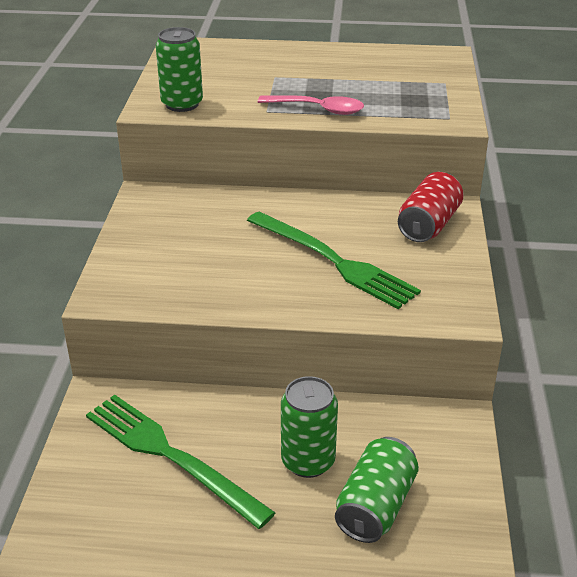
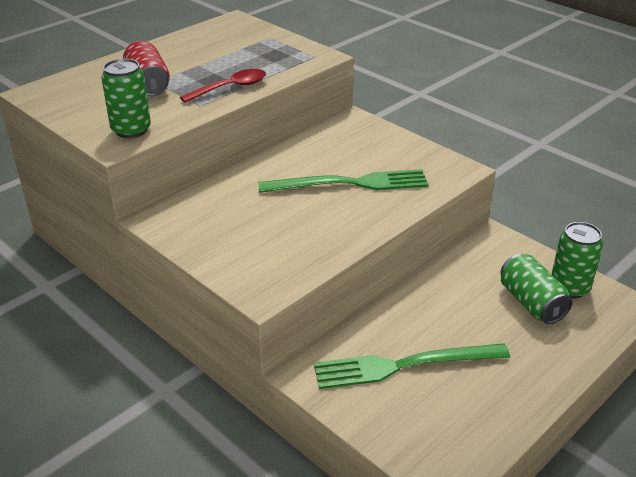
camera: 50 degrees left, 0 degrees up
(308, 461) = (469, 309): green can -> green can (569, 288)
(318, 109) = (230, 88): pink spoon -> red spoon
(428, 225) = (358, 134): red can -> red can (148, 84)

